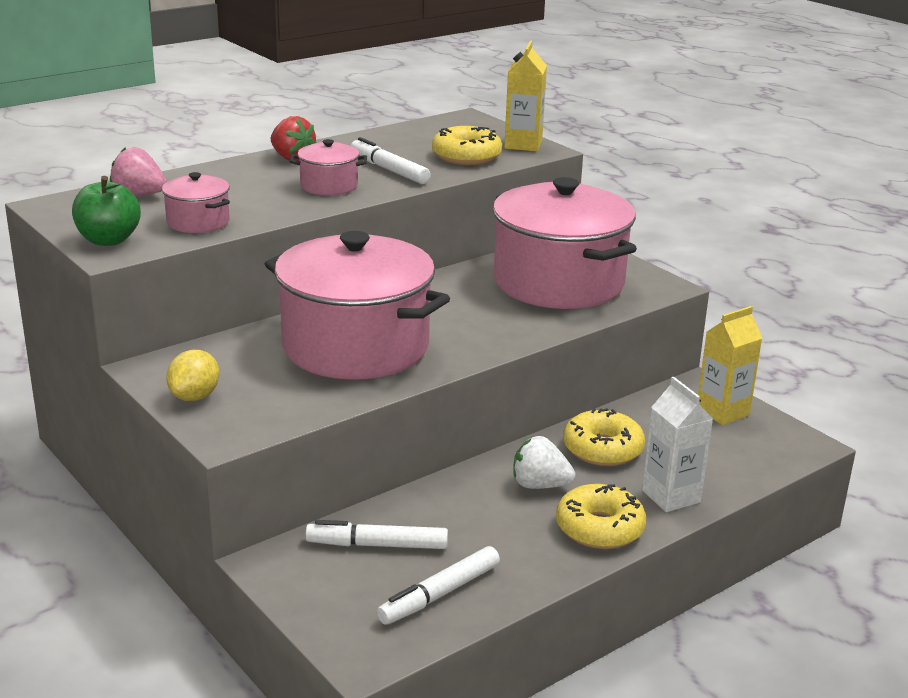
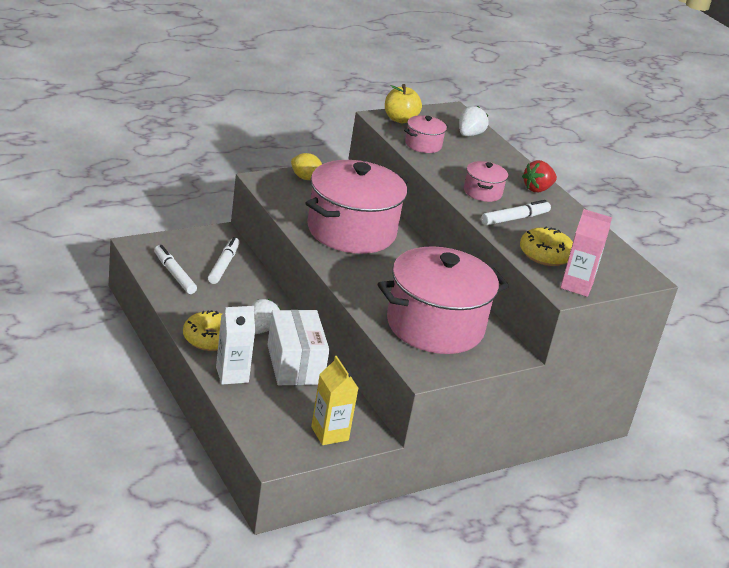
camera: 95 degrees right, 5 degrees up
(108, 240) = (400, 119): green apple -> yellow apple
(139, 194) = (469, 134): pink strawberry -> white strawberry
(523, 145) = (576, 286): yellow carton -> pink carton
(602, 449) = (295, 364): yellow donut -> white box

